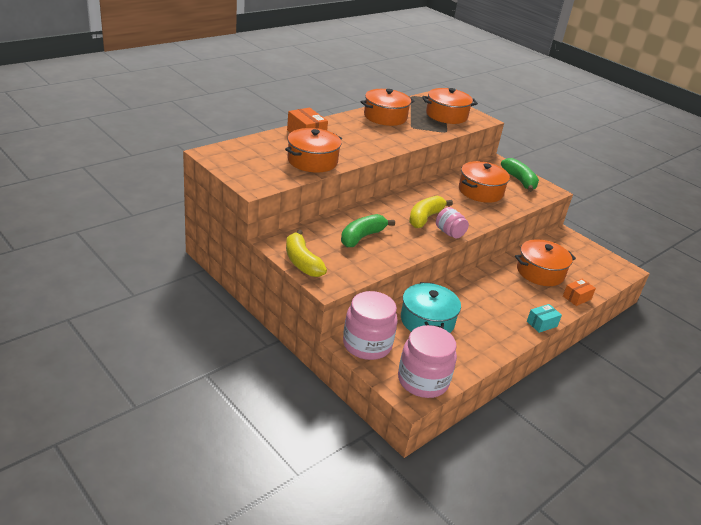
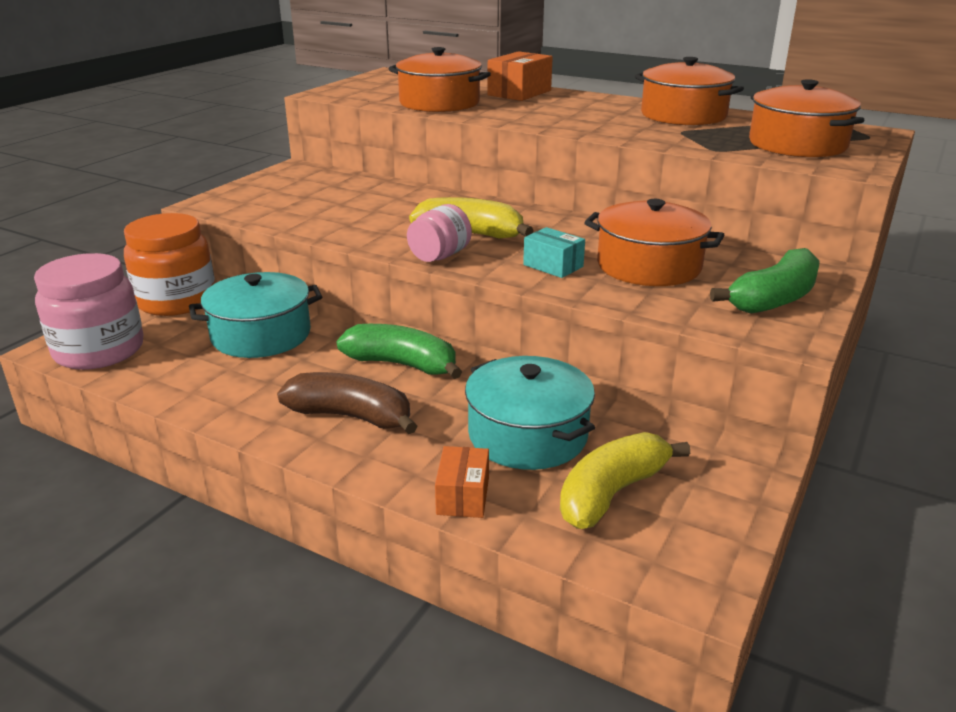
camera: 75 degrees right, 5 degrees down
(302, 262) = (257, 185): yellow banana -> yellow banana (611, 493)
(362, 237) = (357, 204): green banana -> green banana (402, 364)
(367, 344) = (176, 301): pink jar -> orange jar
(516, 310) = (351, 416): none -> brown banana
(540, 272) = (528, 435): orange pot -> turquoise pot
(541, 324) = (320, 452): turquoise box -> turquoise box (553, 266)
(576, 297) = (463, 496): orange box -> orange box turned 60 degrees clockwise

